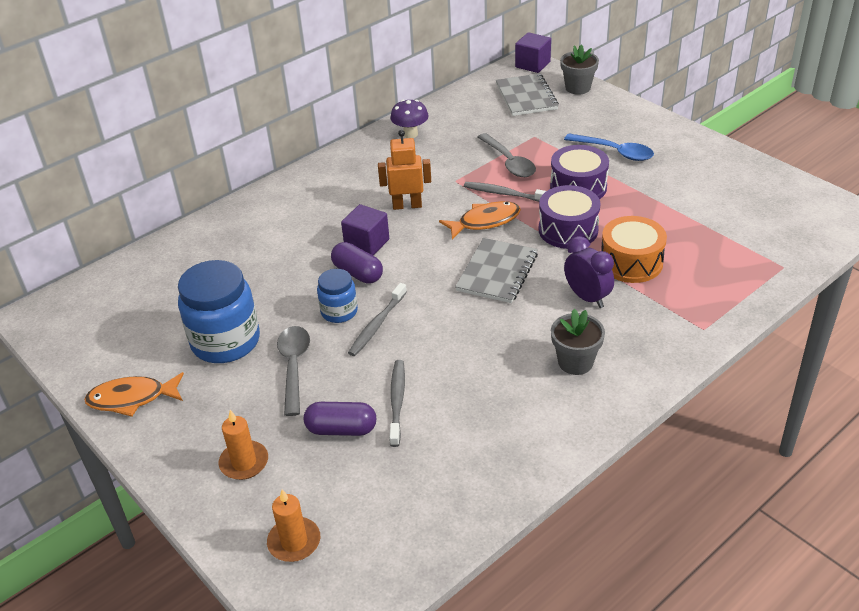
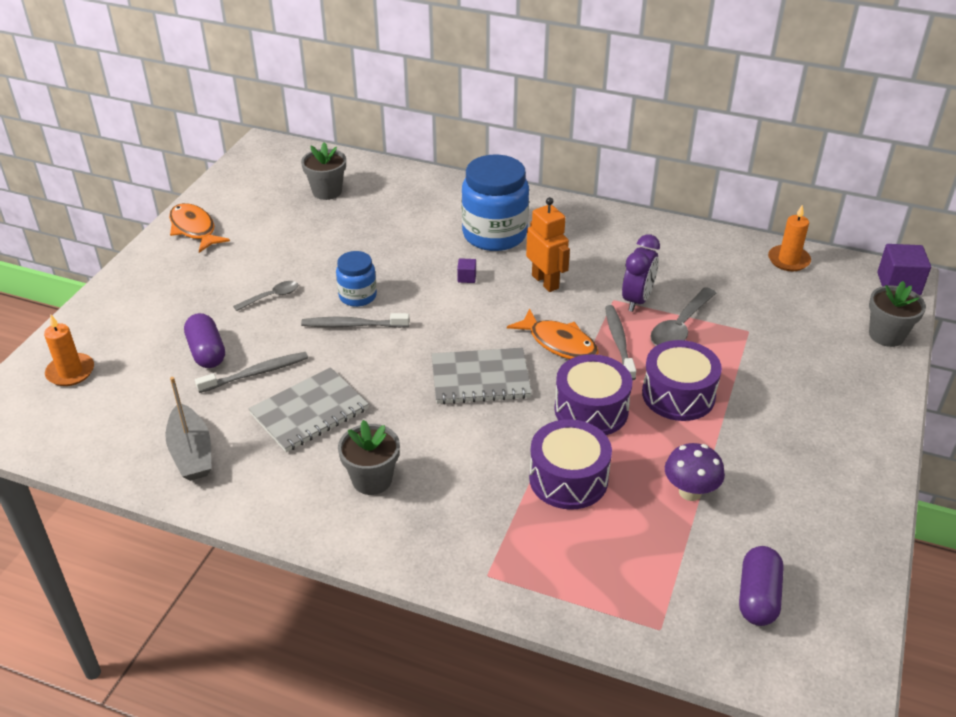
camera: 60 degrees right, 0 degrees up
(161, 291) = (327, 191): none -> grey flower pot
(225, 341) = (283, 248): blue jar -> blue jar (494, 234)
(244, 462) = (147, 313): orange candle -> orange candle (788, 260)
(294, 366) = (271, 297): grey spoon -> grey spoon, size x0.60
(358, 273) = (419, 287): purple capsule -> purple capsule (758, 597)
(367, 243) = (466, 277): purple cube -> purple cube, size x0.49
(410, 134) = (669, 242): purple mushroom -> purple mushroom (690, 492)
(476, 468) = (191, 452): none -> grey boat
(526, 97) = (823, 300): grey notebook -> grey notebook (309, 412)
(587, 297) = (482, 459): purple clock -> purple clock (637, 300)
(615, 152) = (777, 405): blue spoon -> none
(631, 262) = (568, 479): orange drum -> purple drum

